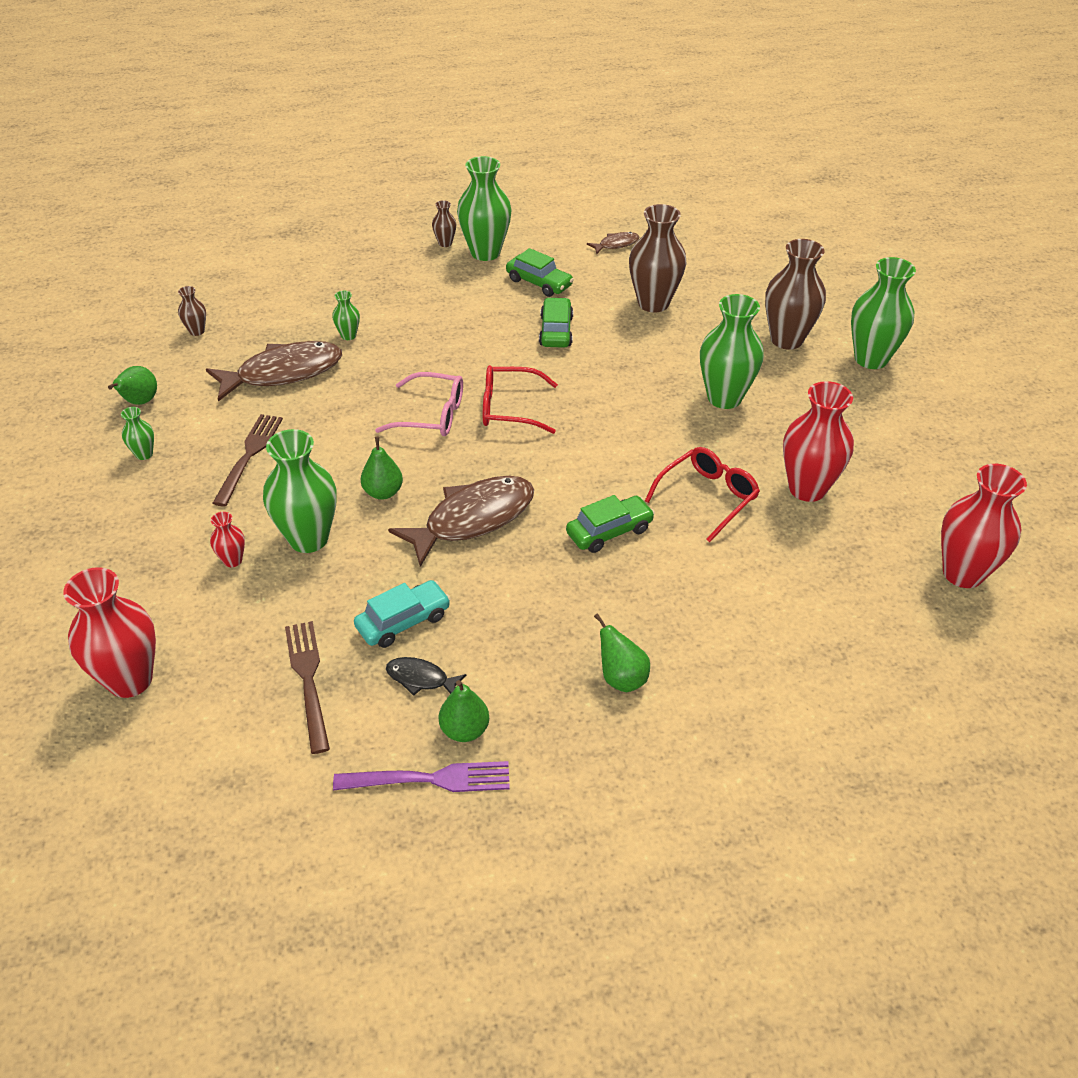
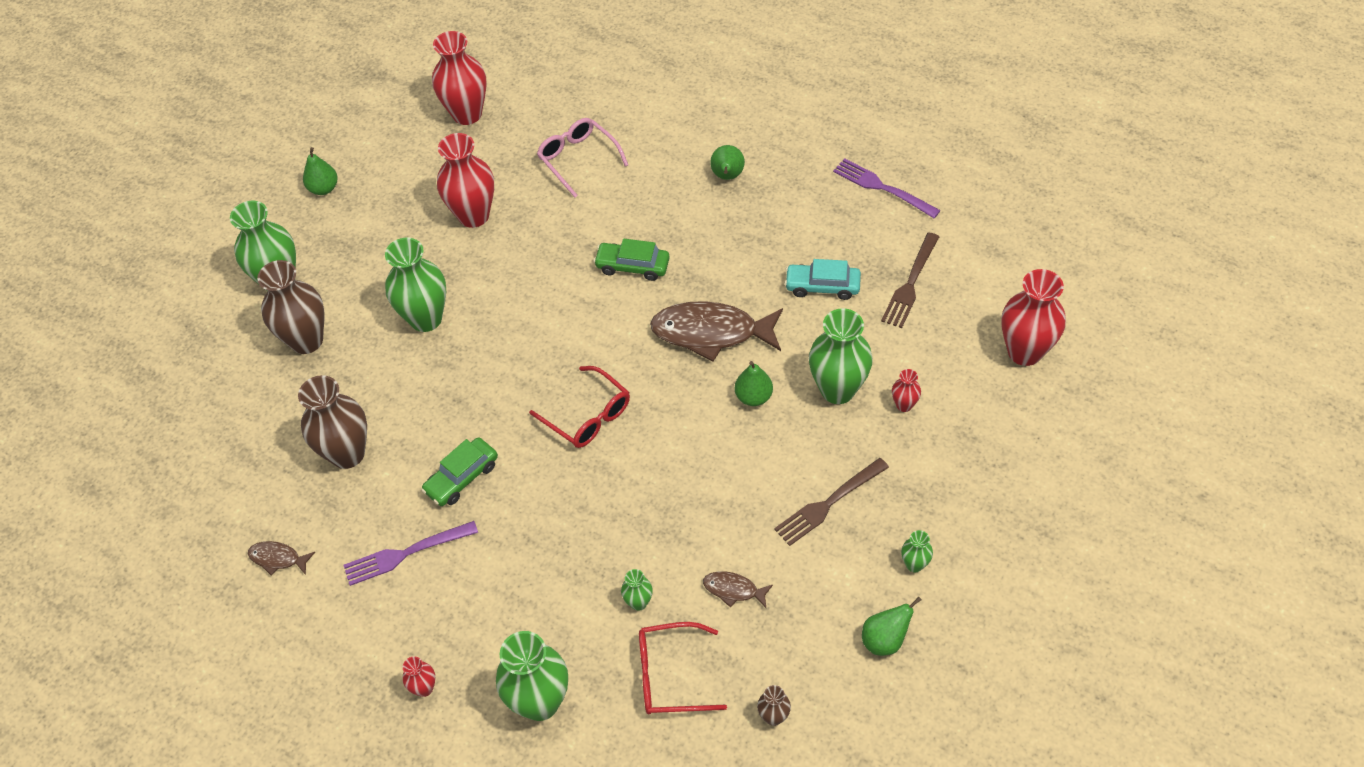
camera: 135 degrees left, 10 degrees up
(283, 373) = (733, 590): brown fish -> brown fish, size x0.47
(420, 679) = (842, 244): black fish -> none
(431, 415) = (653, 450): pink glasses -> pink glasses (578, 159)
(445, 243) = (424, 688): brown vase -> red vase
(464, 730) = (841, 201): green pear -> green pear (324, 188)
(485, 252) = (403, 640): green vase -> green vase (540, 702)
(539, 283) = (406, 553): green car -> purple fork
(707, 497) = (542, 250): red glasses -> red glasses (670, 675)

